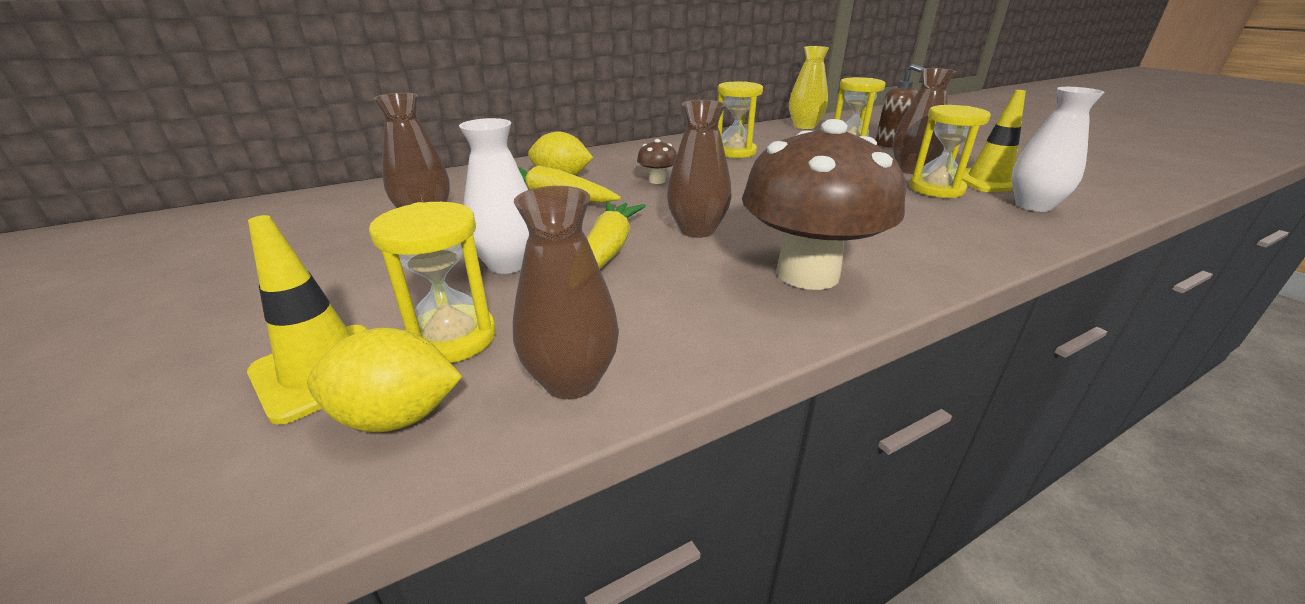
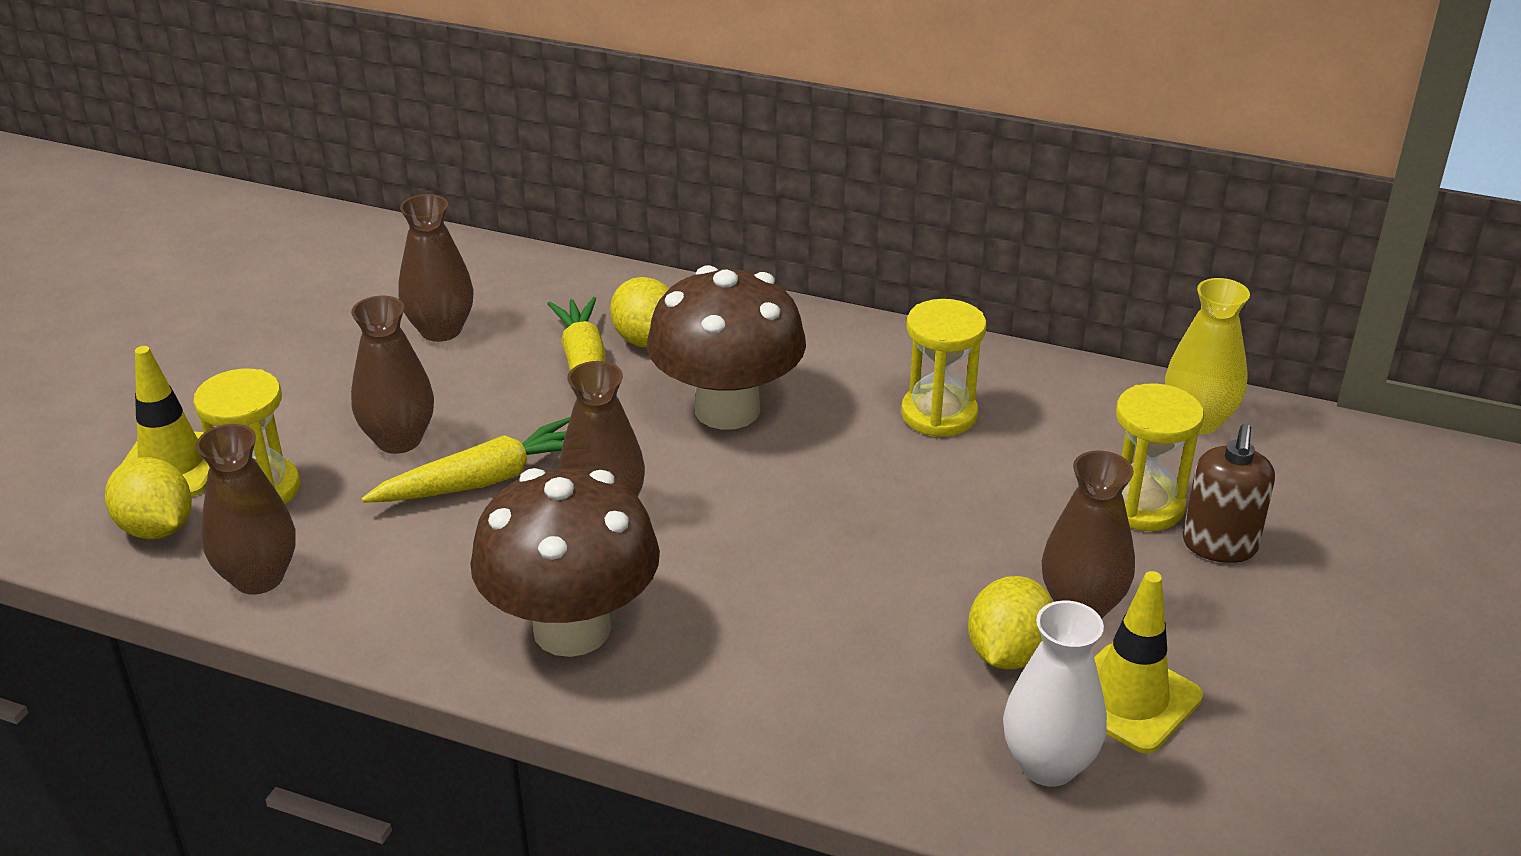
camera: 50 degrees right, 5 degrees up
(508, 264) = (399, 440): white vase -> brown vase
(657, 181) = (727, 409): brown mushroom -> brown mushroom, size x2.49
(936, 189) = (1008, 653): yellow hourglass -> yellow lemon

